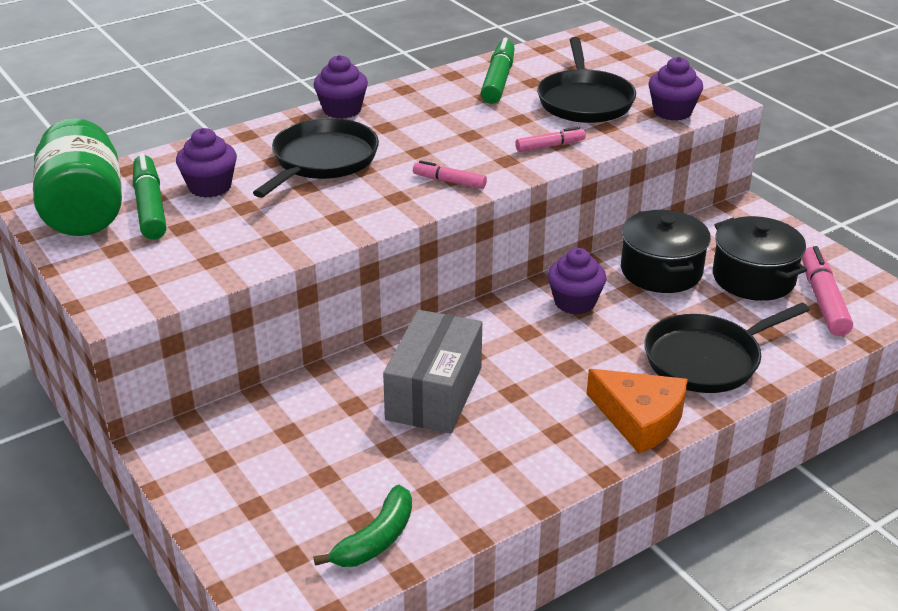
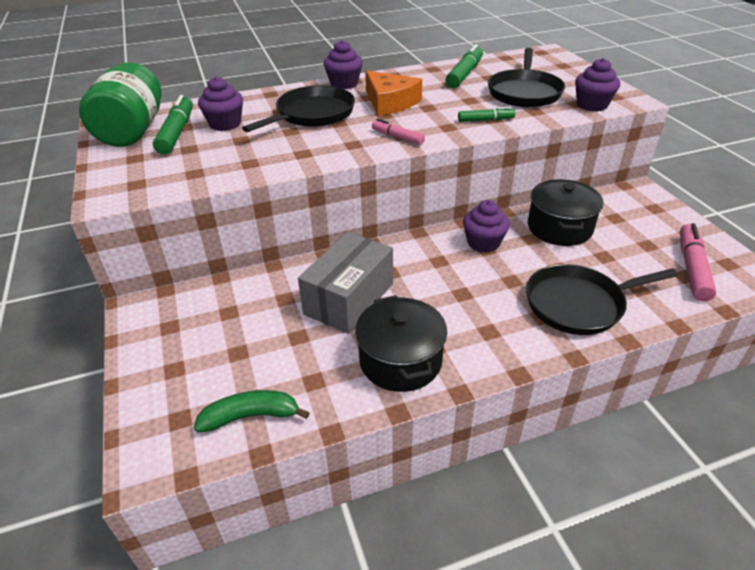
camera: 15 degrees right, 5 degrees up
(376, 539) = (251, 416): green banana -> green banana turned 150 degrees counterclockwise
(550, 146) = (485, 120): pink marker -> green marker
(640, 418) = (507, 347): orange cheese -> orange cheese (390, 102)
(753, 278) = (635, 243): black pot -> black pot (400, 360)

